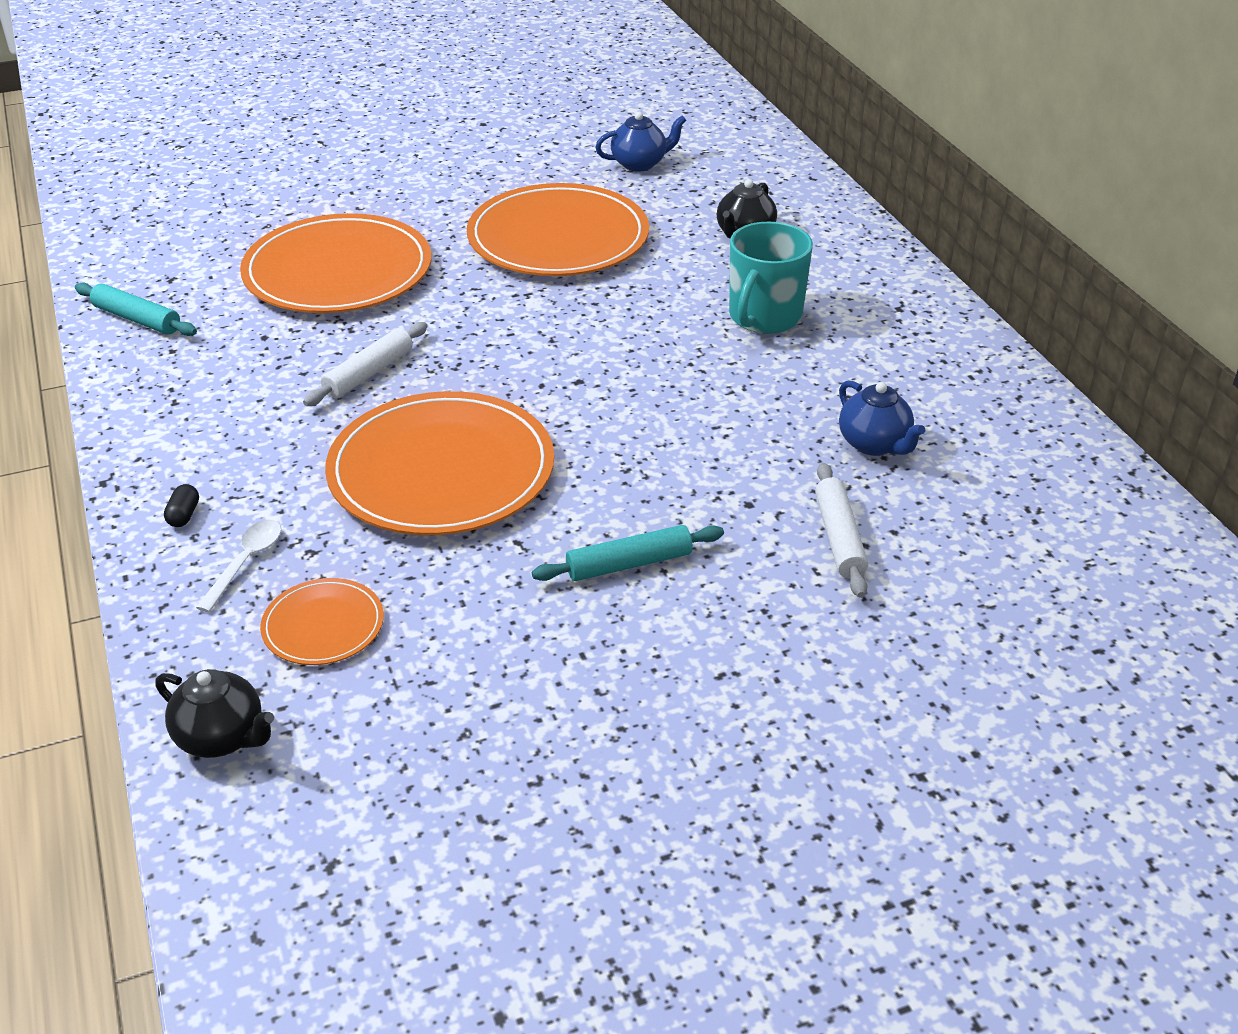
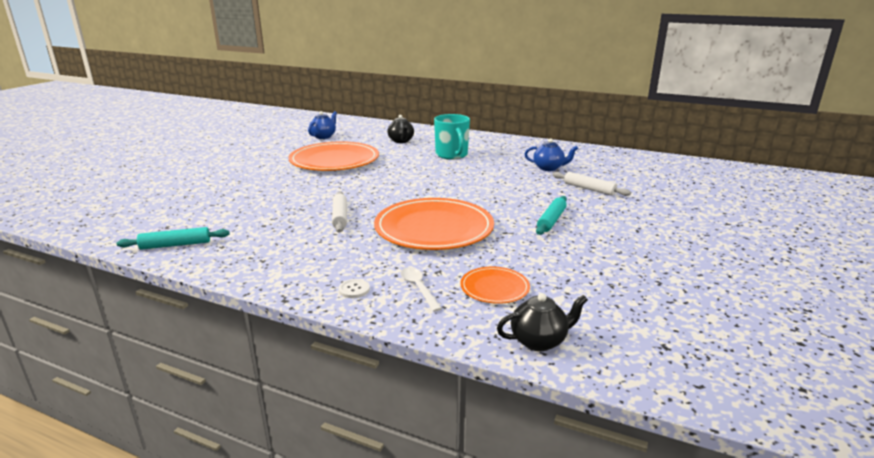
camera: 45 degrees left, 15 degrees down
(184, 515) = (354, 289): black capsule -> white button
(338, 271) = (256, 197): orange plate -> none

